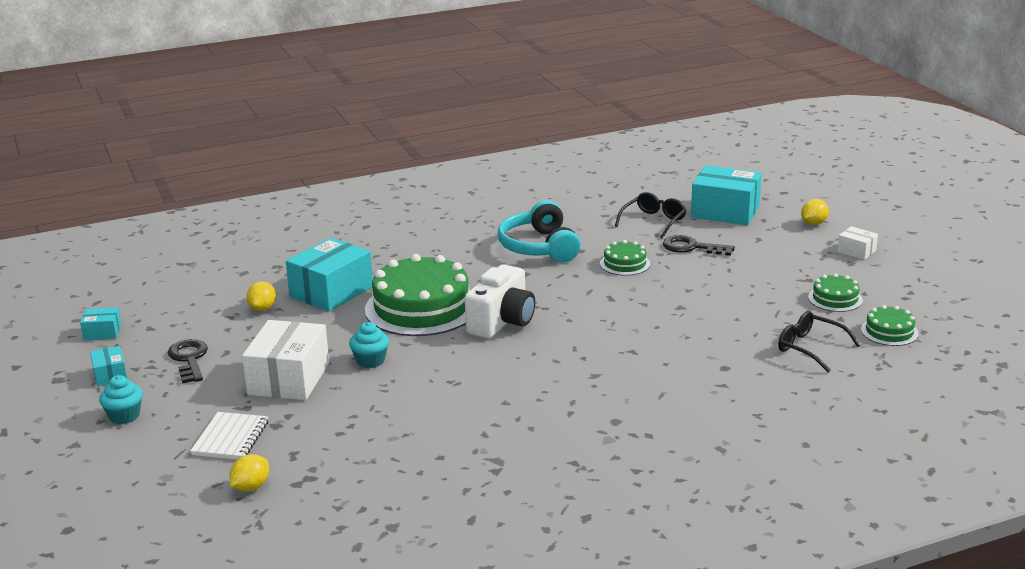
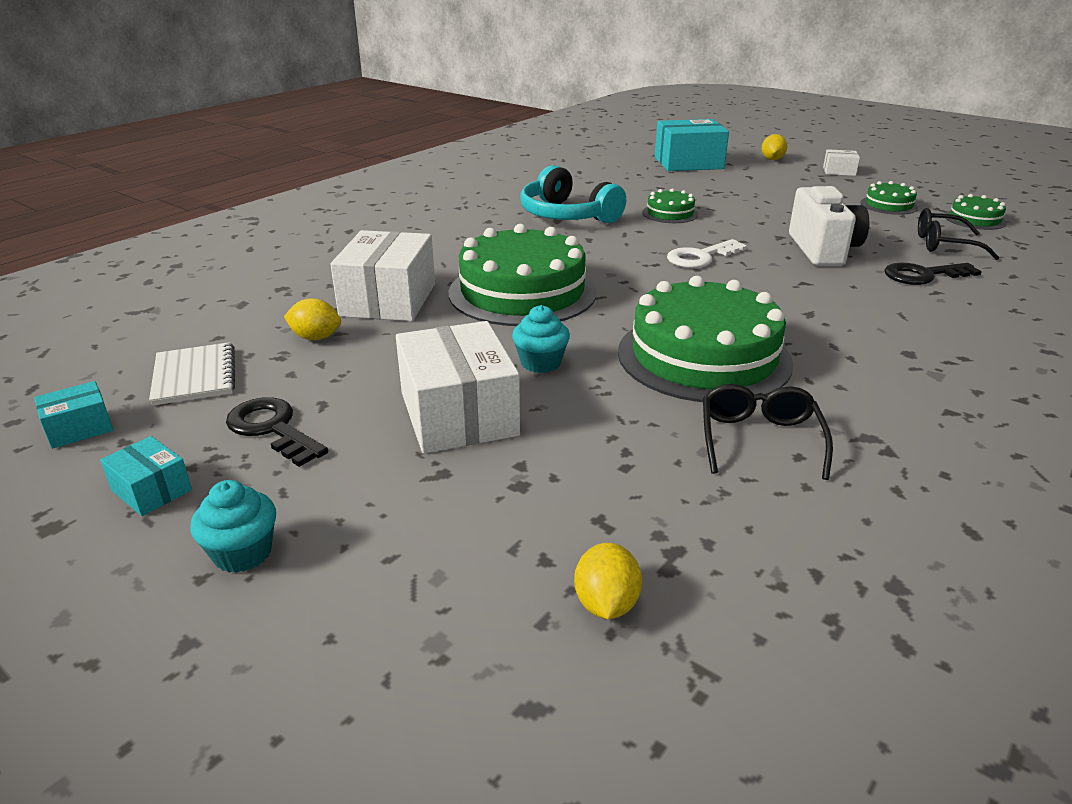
camera: 30 degrees left, 5 degrees up
(231, 438) = (473, 529): white notebook -> white notebook (195, 376)
(262, 308) = (316, 337): yellow lemon -> yellow lemon turned 60 degrees counterclockwise
(331, 292) = (388, 300): turquoise box -> white box
(474, 385) = (703, 356): none -> green cake
(502, 322) = (633, 286): white camera -> white camera (822, 250)
(587, 310) = (700, 257): none -> white key
(654, 221) = (641, 179): black glasses -> black glasses (759, 439)
(692, 247) = (707, 191): black key -> black key (923, 275)

